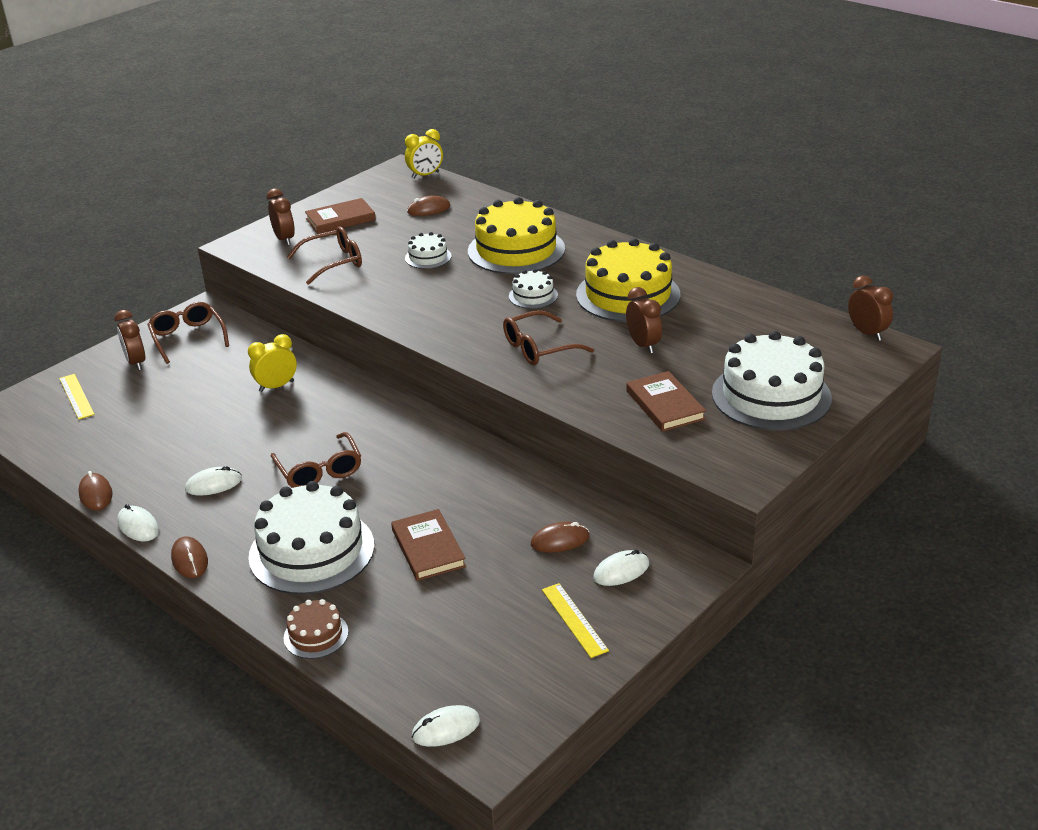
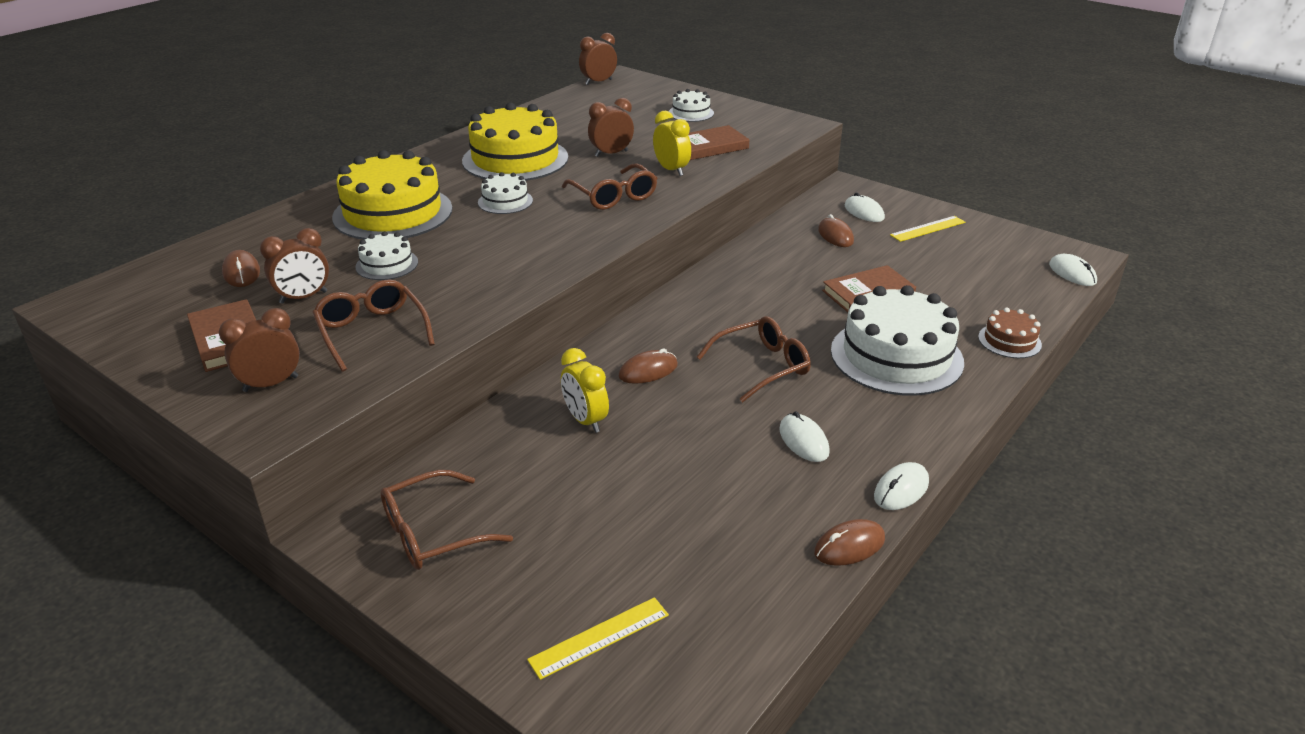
camera: 95 degrees left, 0 degrees up
(136, 362) = (500, 582): brown clock -> brown clock (303, 297)
(189, 560) = (943, 435): brown mouse -> brown mouse (648, 371)
(425, 175) = (120, 281): yellow clock -> yellow clock (671, 170)
(771, 395) = (691, 113): white cake -> white cake, size x0.48

